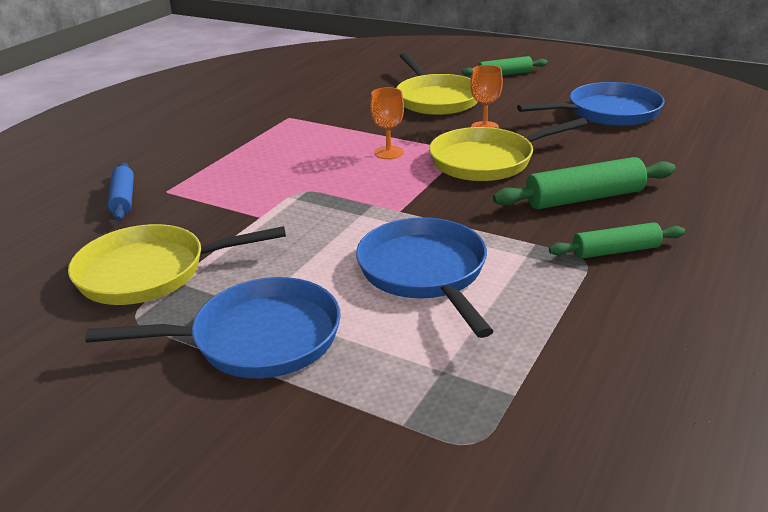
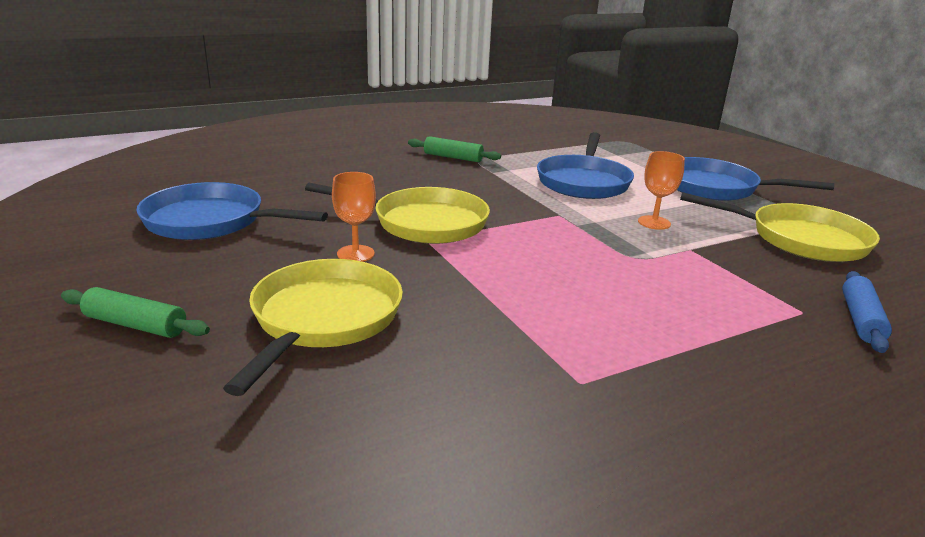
camera: 150 degrees left, 5 degrees down
(388, 153) = (503, 264): orange goblet -> orange goblet (654, 223)
(584, 198) = (410, 179): green rolling pin -> none

